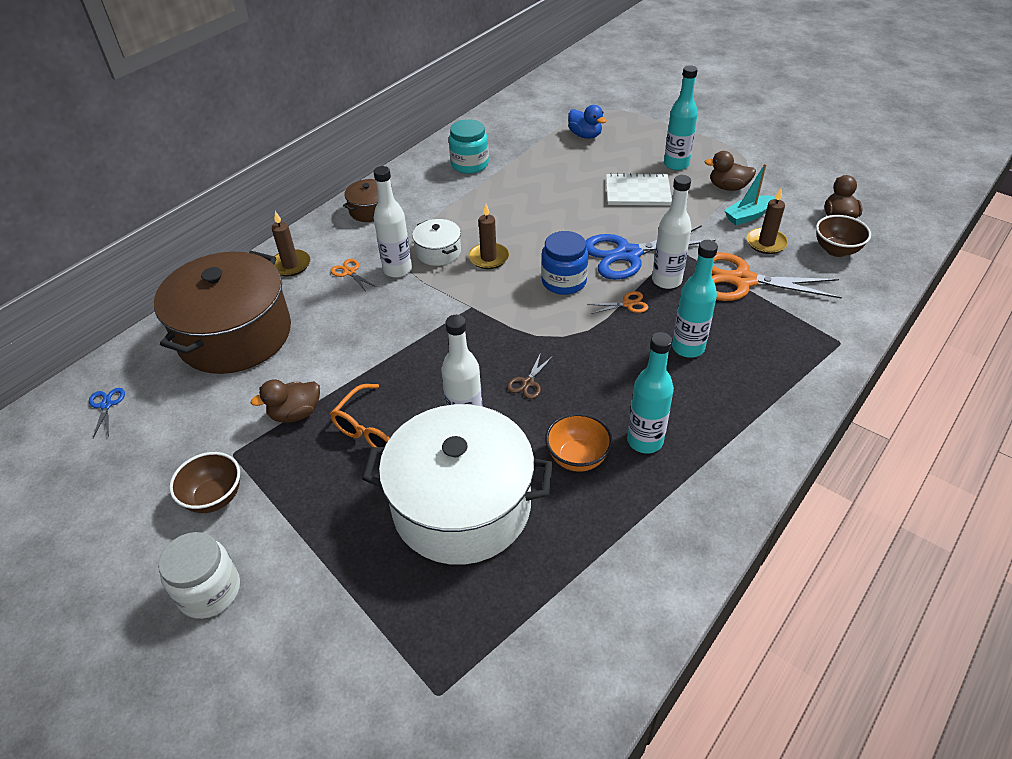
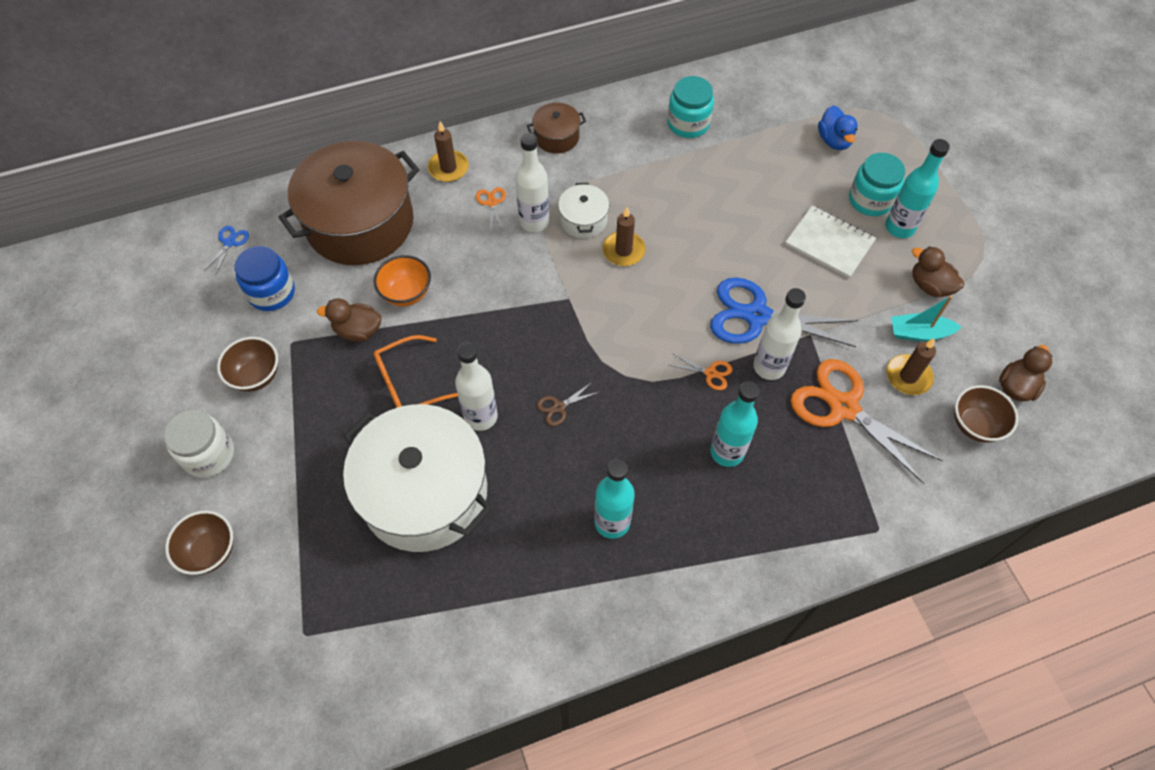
camera: 30 degrees right, 15 degrees up
(274, 679) = (210, 551): none -> brown bowl
(564, 281) = (671, 315): blue jar -> blue jar (272, 293)
(577, 458) = (544, 504): orange bowl -> orange bowl (406, 293)
(641, 157) = (870, 200): none -> turquoise jar

